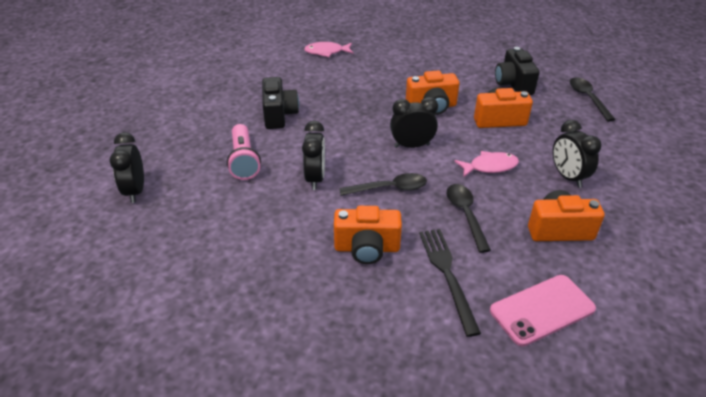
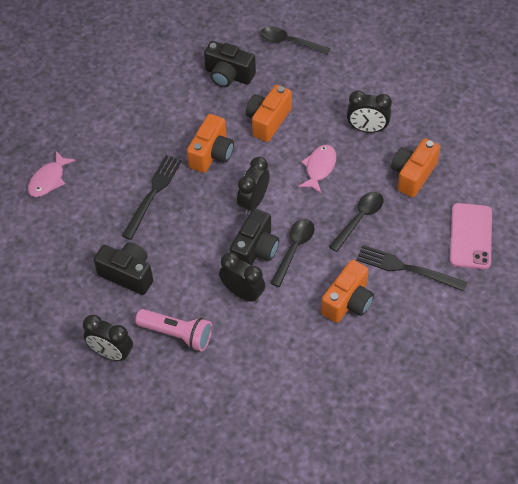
camera: 55 degrees left, 15 degrees up
(135, 191) = (156, 436): black clock -> black clock (111, 353)
(363, 96) = (153, 194): none -> black fork
(365, 167) = (255, 250): none -> black camera
(466, 215) = (359, 219): black spoon -> black spoon turned 105 degrees clockwise

